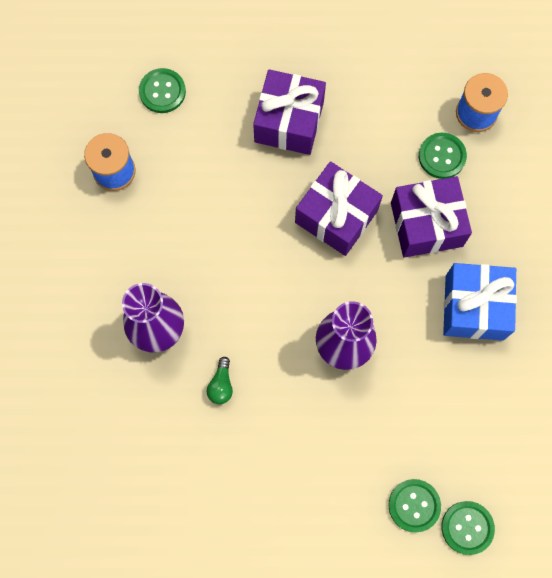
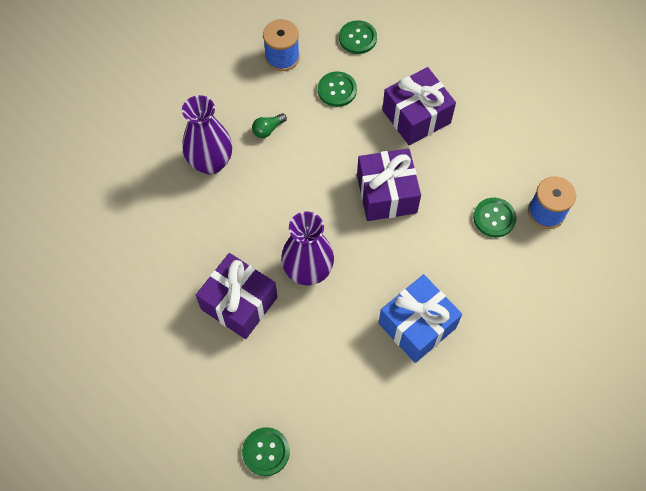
camera: 45 degrees right, 10 degrees down
(221, 385) = (212, 225): green light bulb -> green light bulb (268, 129)
(414, 505) = (248, 405): green button -> green button (337, 90)
(426, 224) = (439, 249): purple gift -> purple gift (239, 303)

